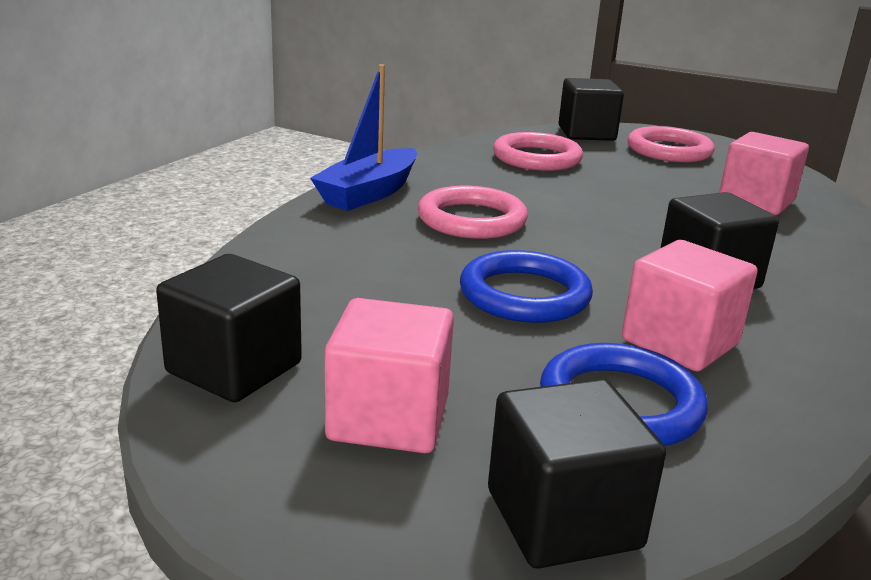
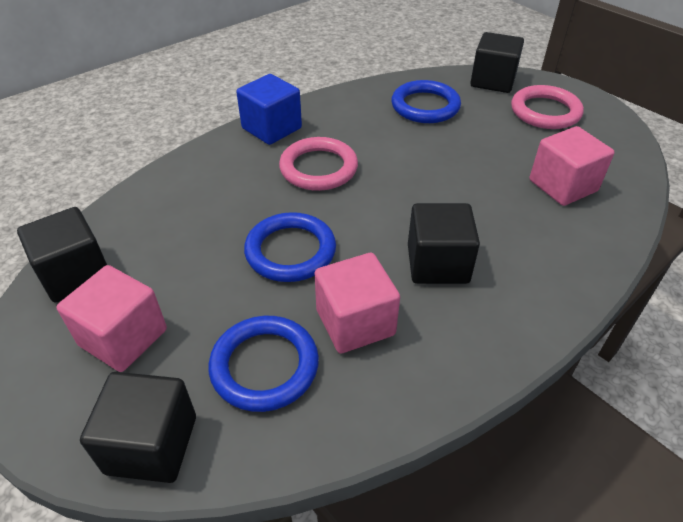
camera: 25 degrees right, 20 degrees up
(369, 193) = (271, 128): blue boat -> blue cube
(536, 158) = (425, 106): pink ring -> blue ring

